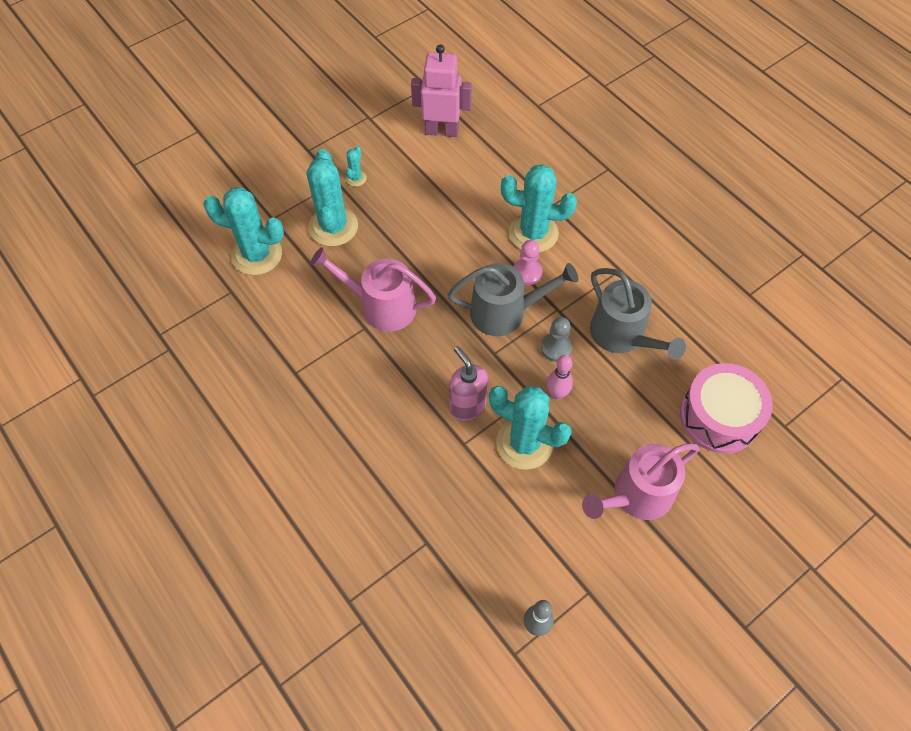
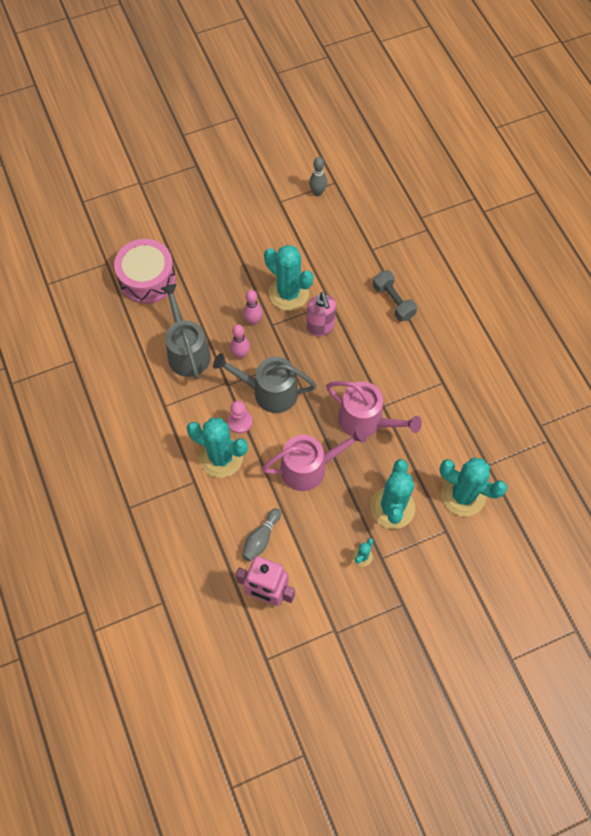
camera: 165 degrees left, 5 degrees up
(378, 467) = (393, 301): none -> grey dumbbell
(463, 172) = (261, 538): none -> grey bowling pin
(556, 348) = (241, 354): grey pawn -> pink bowling pin
(637, 495) = (227, 245): pink watering can -> pink watering can (309, 467)

